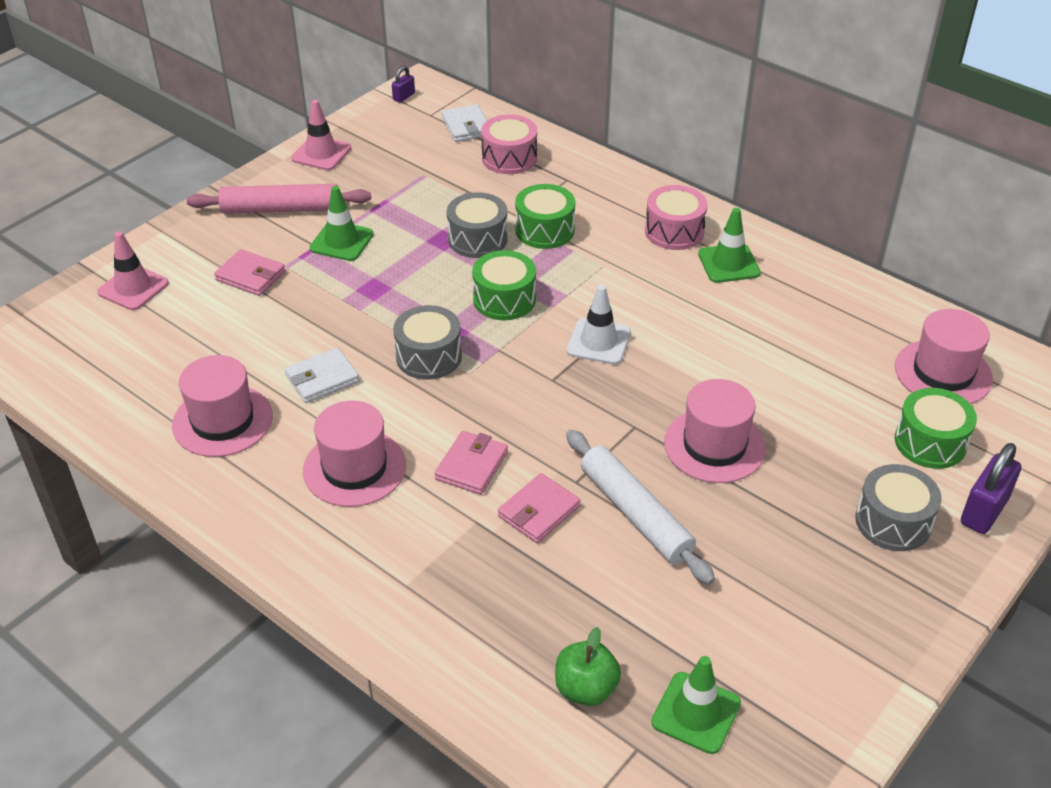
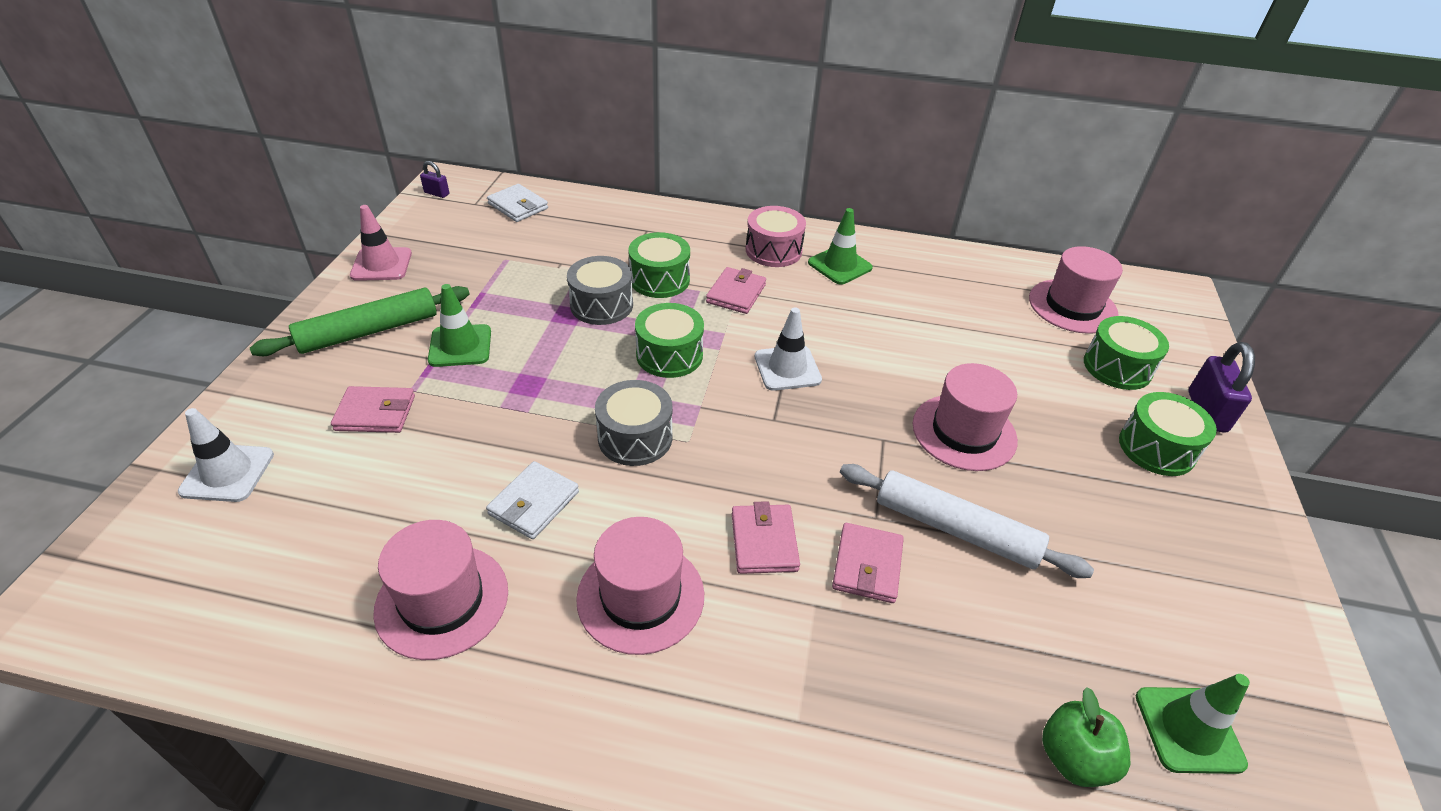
camera: 30 degrees left, 0 degrees up
(133, 288) = (227, 473): pink traffic cone -> white traffic cone
(281, 209) = (369, 331): pink rolling pin -> green rolling pin
(404, 97) = (437, 193): purple padlock -> purple padlock turned 75 degrees counterclockwise
(509, 158) = (579, 224): pink drum -> none
(605, 262) = (736, 293): none -> pink wallet
(893, 522) = (1156, 448): grey drum -> green drum

